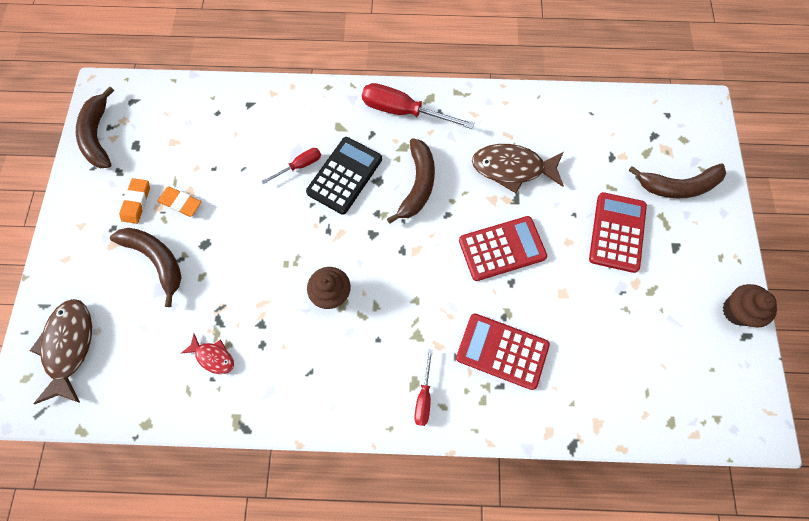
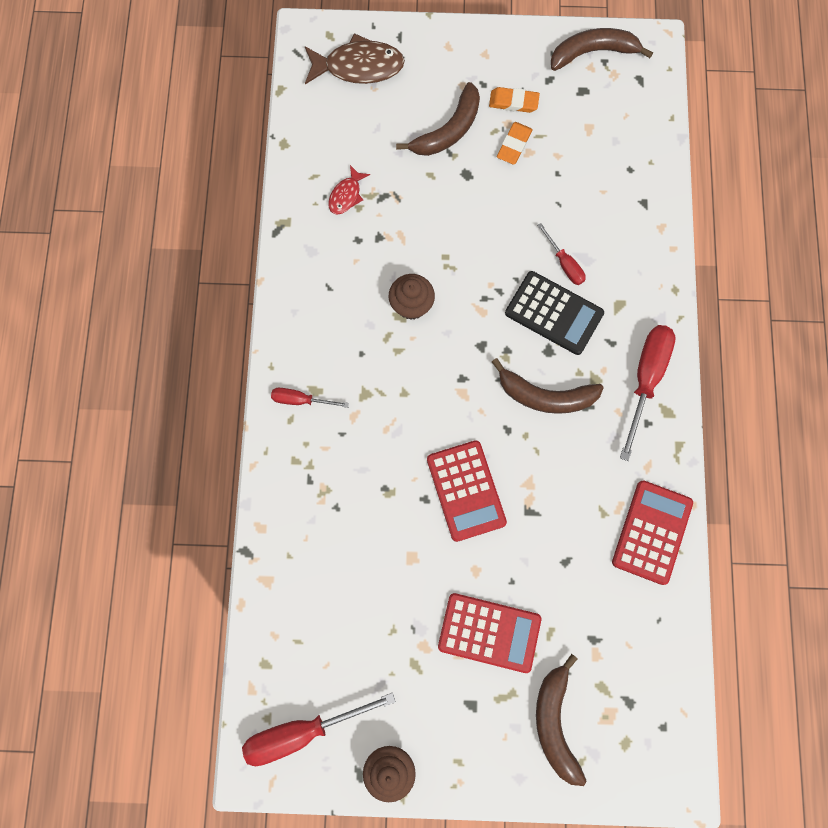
camera: 90 degrees right, 5 degrees up
(502, 351) = (346, 484): red calculator -> red calculator (651, 532)
(512, 168) = (571, 510): brown fish -> none
(722, 386) = (302, 731): none -> red screwdriver

